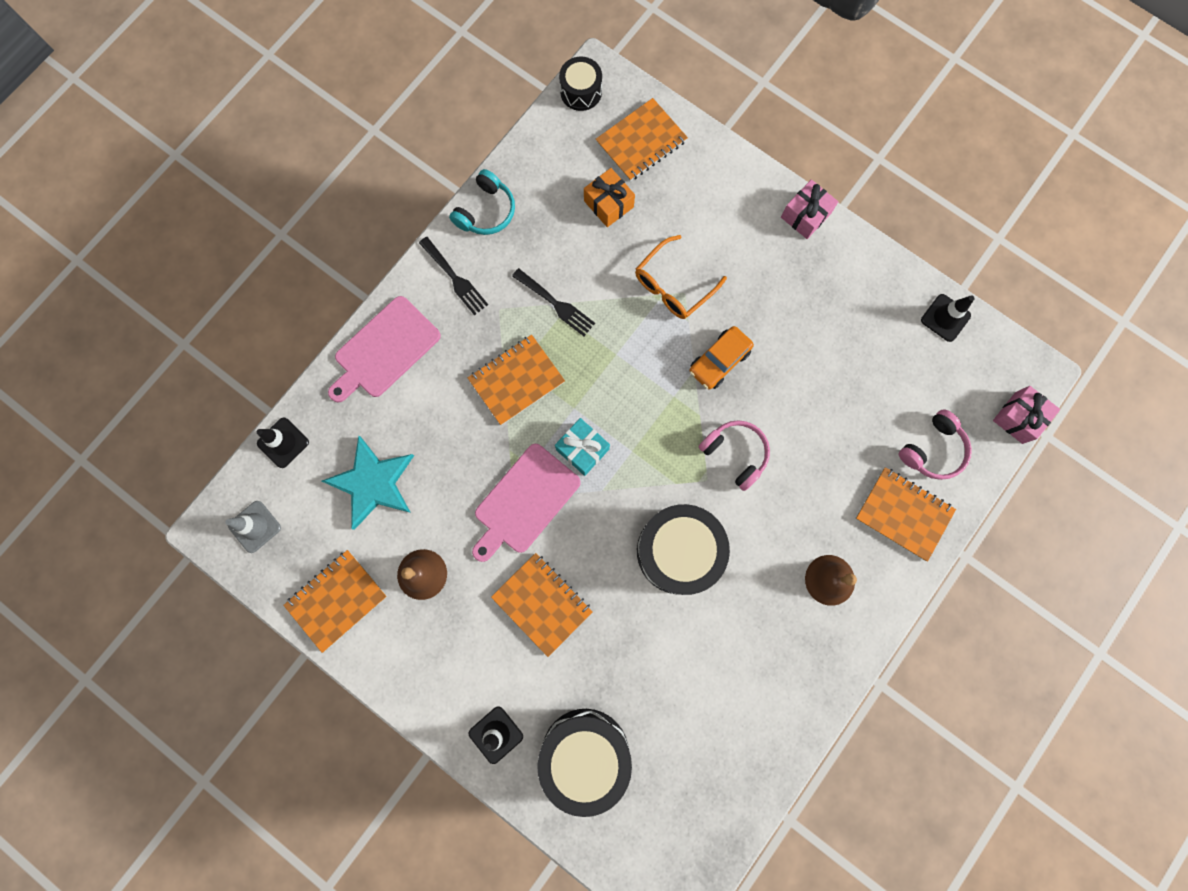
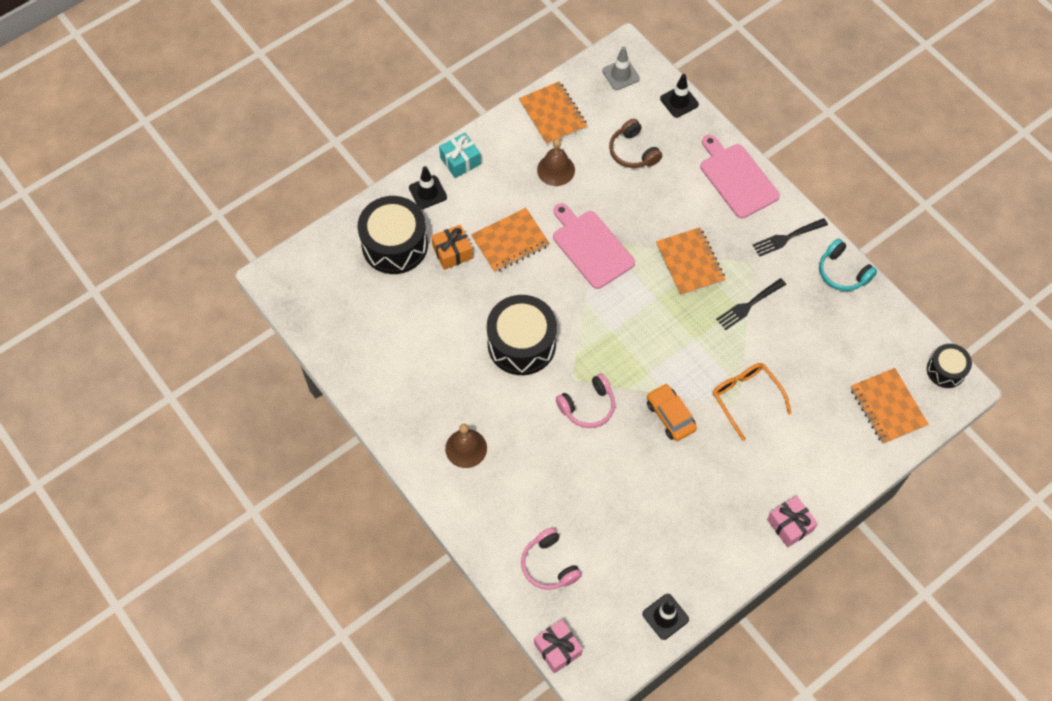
camera: 105 degrees right, 15 degrees down
(373, 483) = (633, 152): turquoise star -> brown headphones
(582, 449) = (621, 296): turquoise gift -> turquoise gift (460, 161)
(608, 204) = (832, 366): orange gift -> orange gift (452, 252)
(903, 514) = (501, 522): orange notebook -> none

